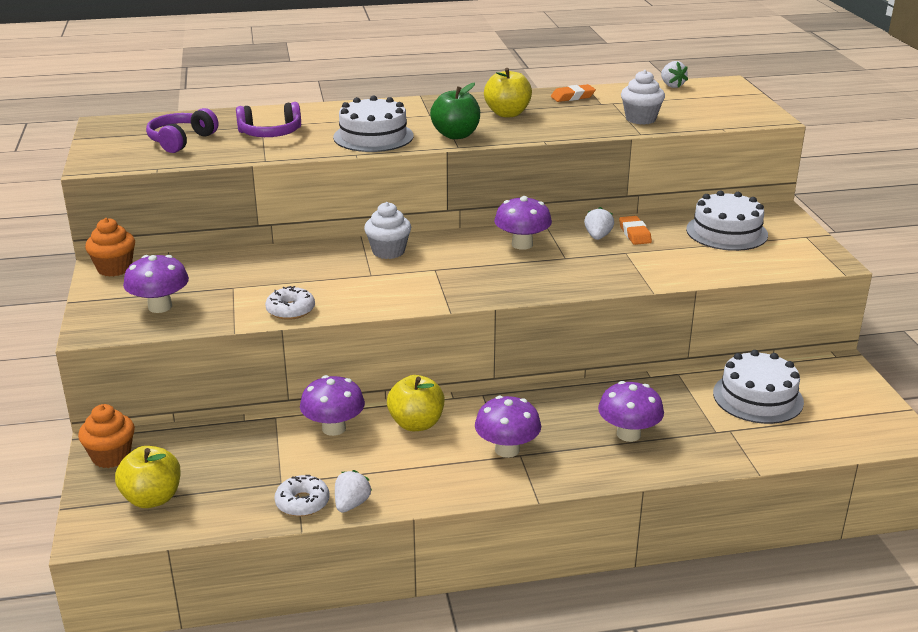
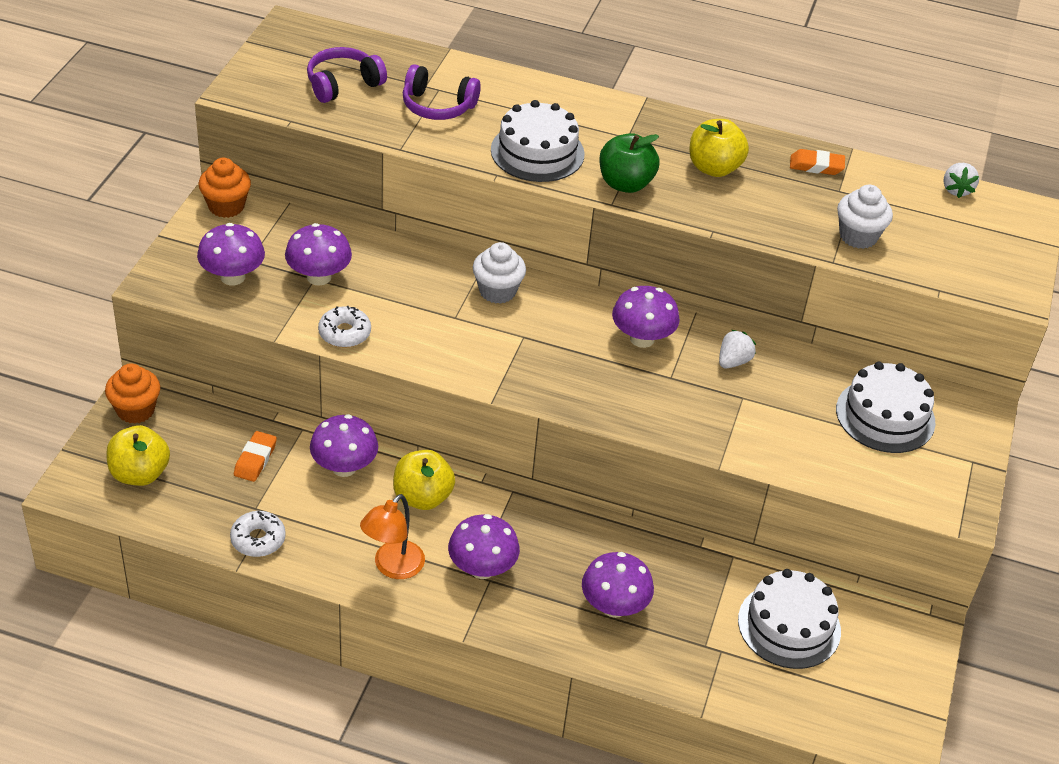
camera: 25 degrees right, 15 degrees up
(236, 285) = (319, 277): none -> purple mushroom
(351, 504) = (298, 562): white strawberry -> none
(435, 477) = (393, 567): none -> orange lamp
(635, 234) = (778, 374): orange eraser -> orange eraser (255, 459)

